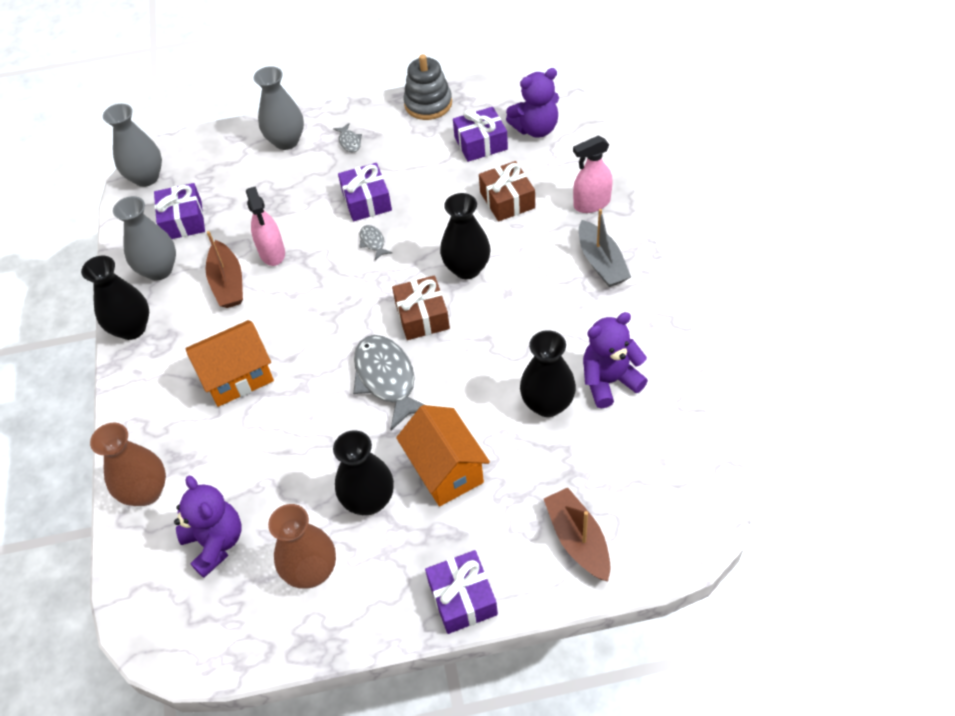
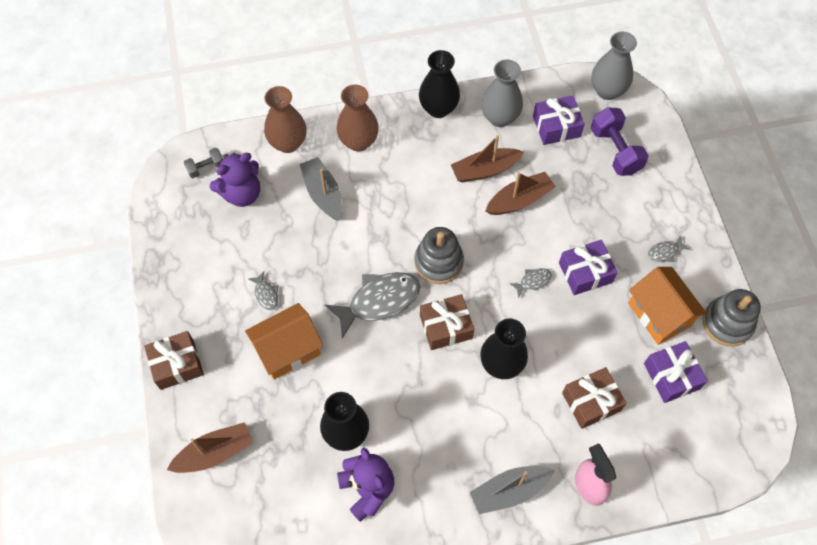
camera: 85 degrees right, 10 degrees up
(165, 594) = (206, 168): none -> grey dumbbell
(225, 174) = (615, 151): none -> purple dumbbell
(232, 445) = (323, 194): none -> grey boat
(238, 377) = (387, 190): orange house -> orange house (659, 315)
(272, 253) = (519, 200): pink spray bottle -> brown boat
(286, 141) = (661, 197): grey vase -> none
(311, 571) = (212, 259): brown vase -> brown vase (358, 141)
(342, 324) = (438, 262): none -> grey stacking toy
(369, 500) = (266, 294): black vase -> grey fish
(462, 598) = (177, 364): purple gift -> brown gift
(536, 129) = (698, 432): purple teddy bear -> none

